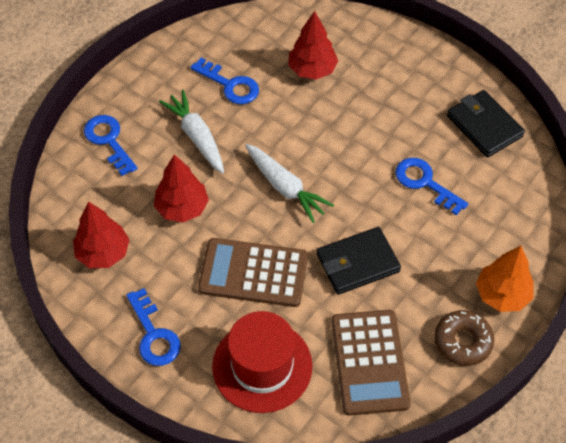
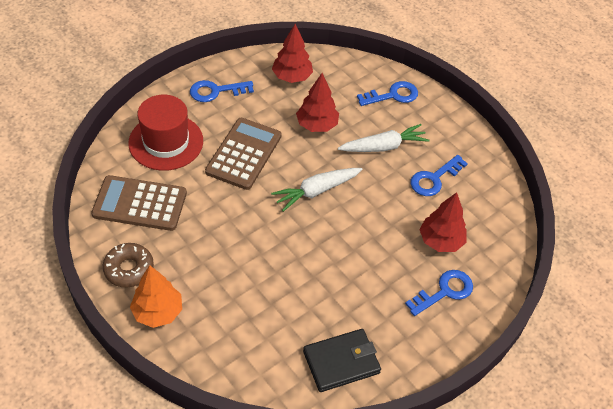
camera: 100 degrees right, 5 degrees down
(358, 263) = (228, 220): black wallet -> none
(425, 183) = (290, 291): blue key -> blue key (444, 291)

